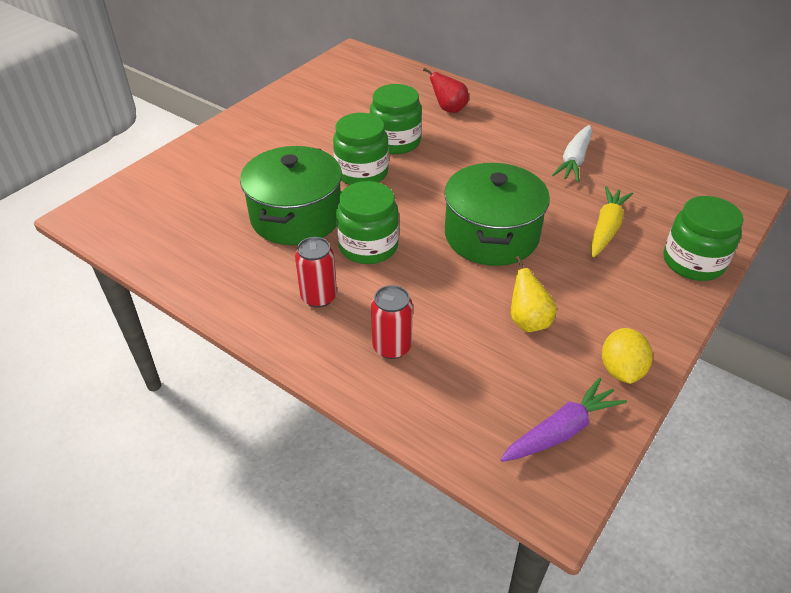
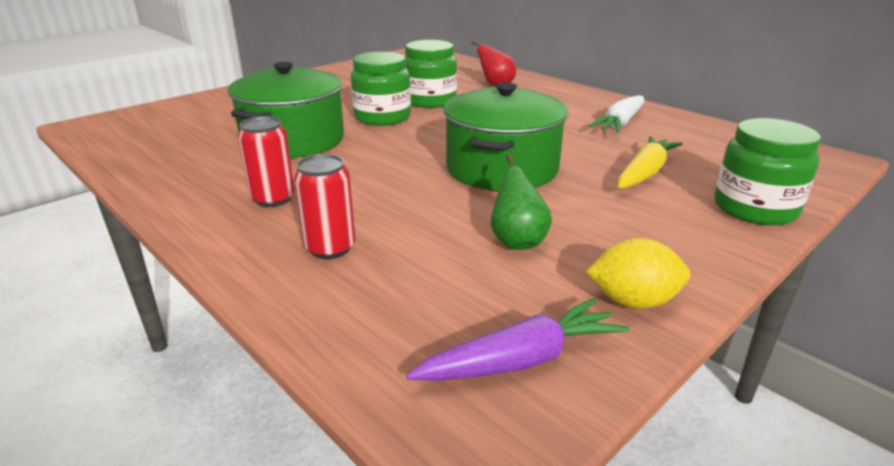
camera: 10 degrees right, 15 degrees down
(368, 246) = (356, 166): green jar -> none
(528, 321) = (517, 241): yellow pear -> green pear
(621, 370) = (633, 301): yellow lemon -> yellow lemon turned 75 degrees clockwise

